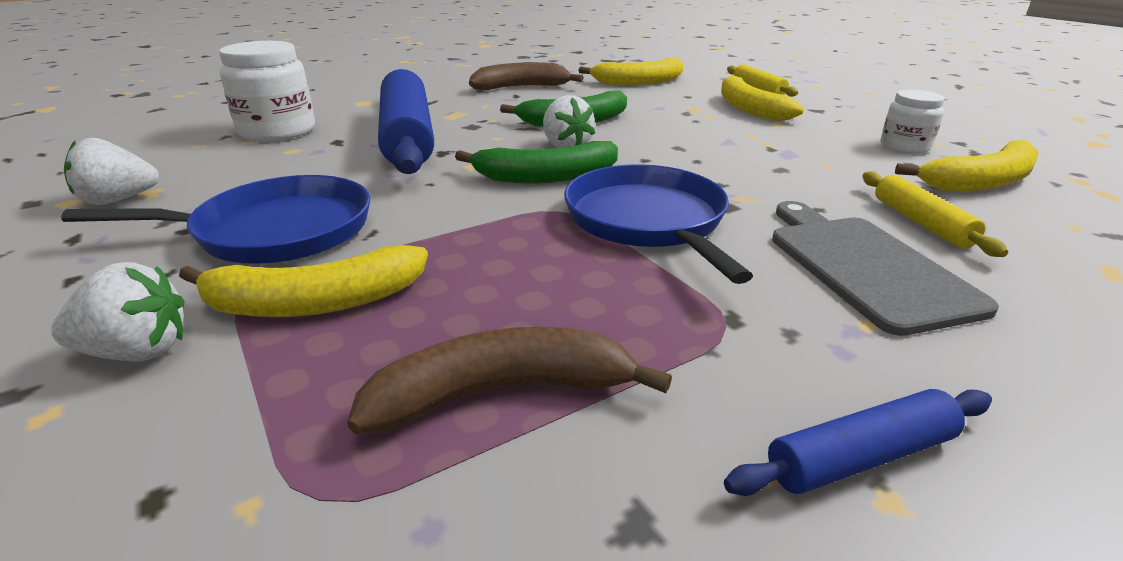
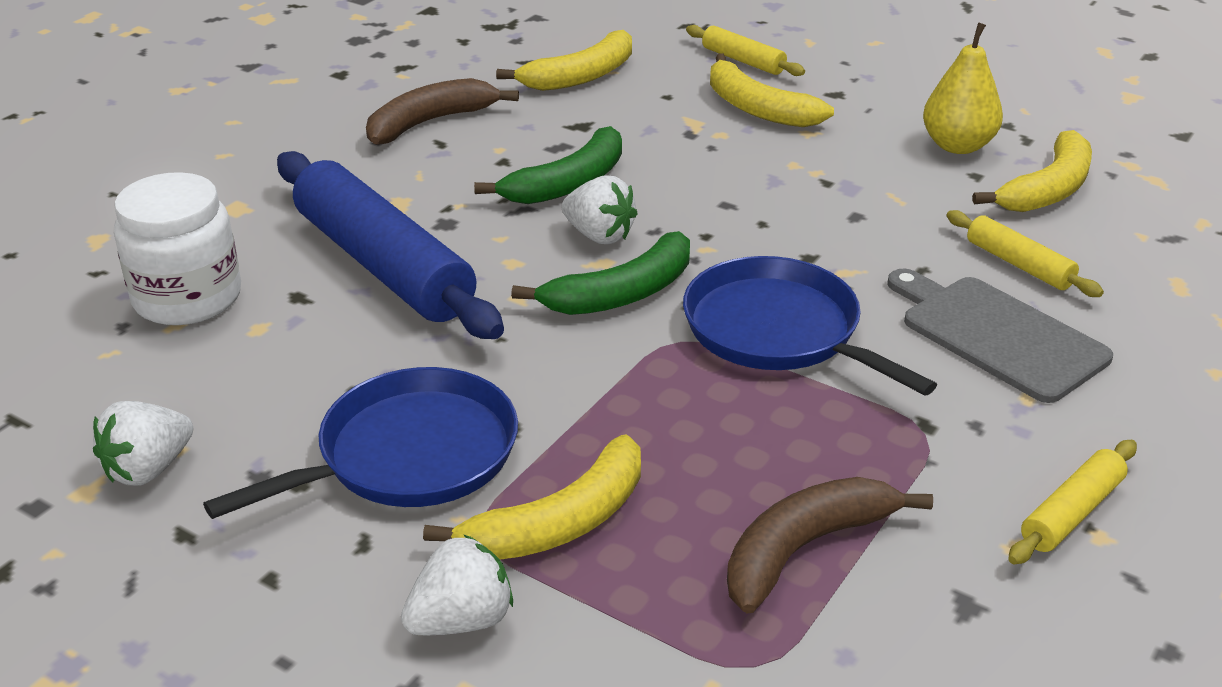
camera: 25 degrees left, 5 degrees up
(861, 457) = (1072, 513): blue rolling pin -> yellow rolling pin
(904, 146) = (957, 146): white jar -> yellow pear

